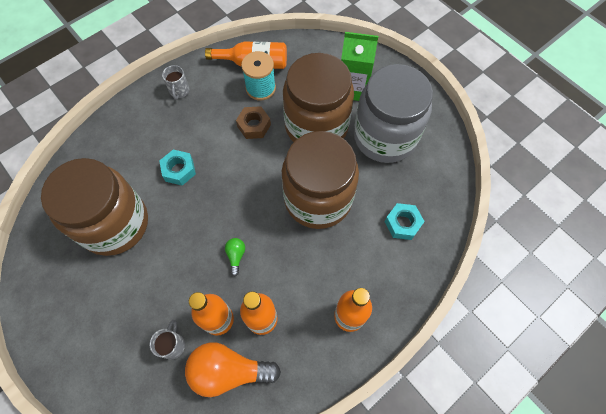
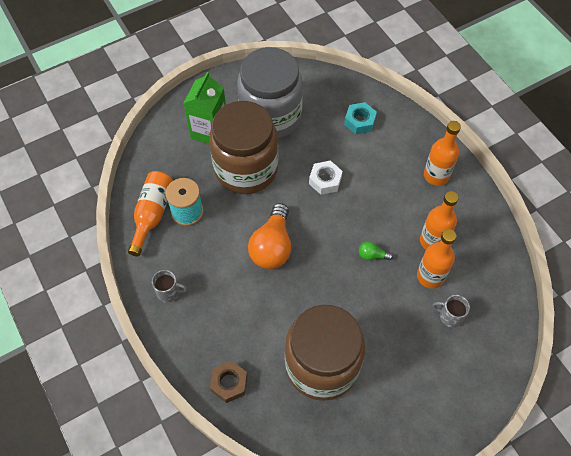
camera: 80 degrees left, 5 degrees down
(179, 170) = (270, 299): turquoise nut -> none
(229, 371) = (475, 272): orange light bulb -> orange light bulb (272, 246)
(254, 126) = (232, 223): brown nut -> brown nut (229, 383)
(318, 199) = (325, 180): brown jar -> white nut

